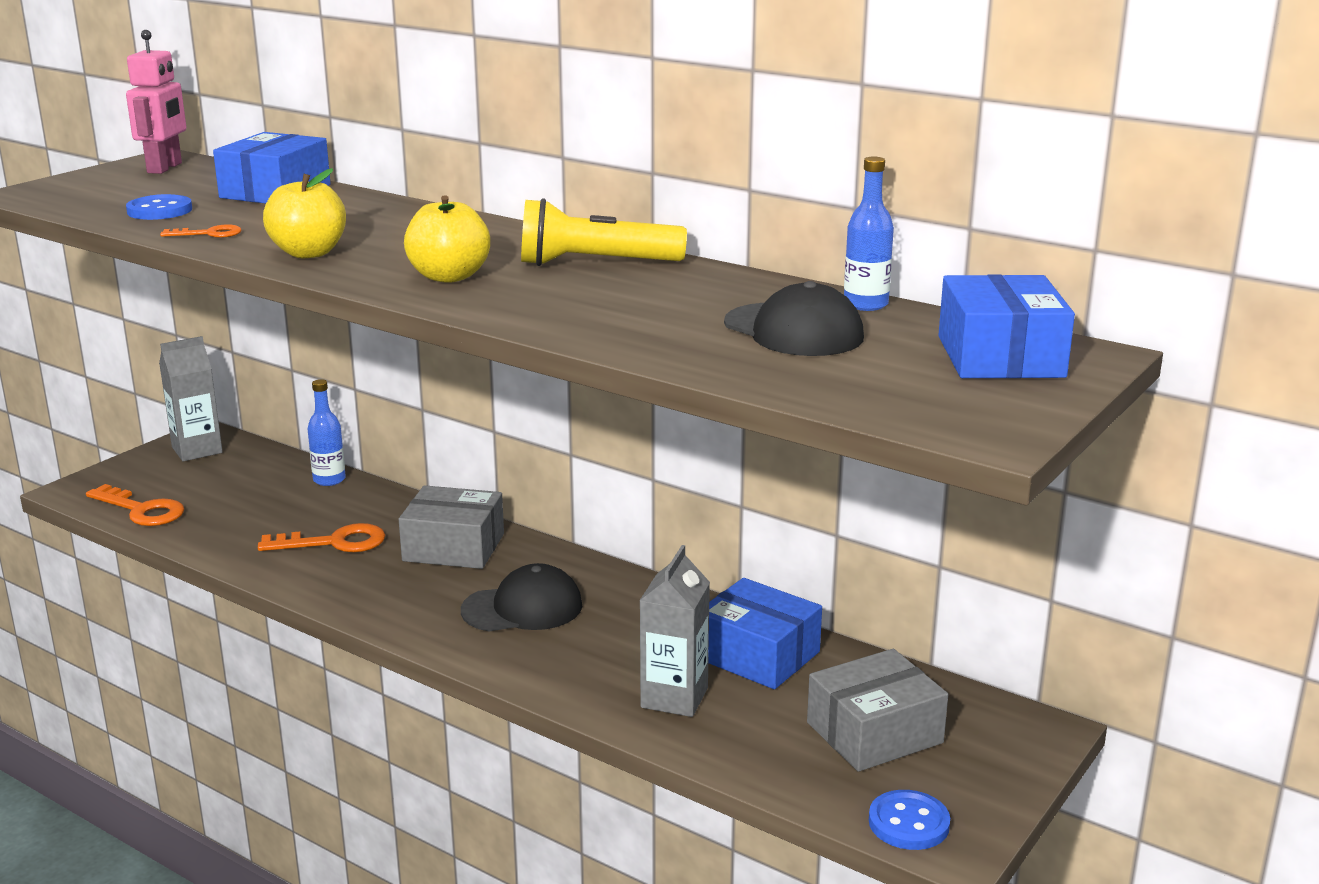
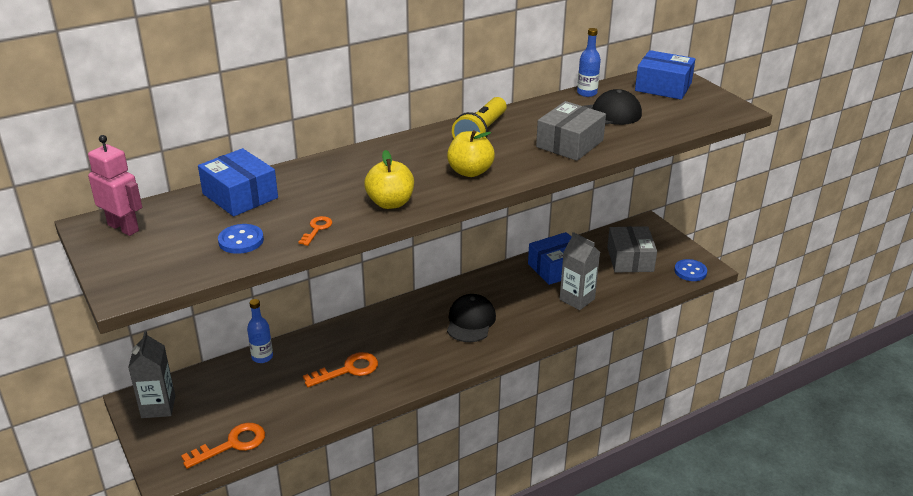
camera: 65 degrees left, 10 degrees up
(334, 542) = (348, 370): orange key -> orange key turned 45 degrees clockwise
(453, 547) = (389, 329): grey box -> grey box (570, 144)

